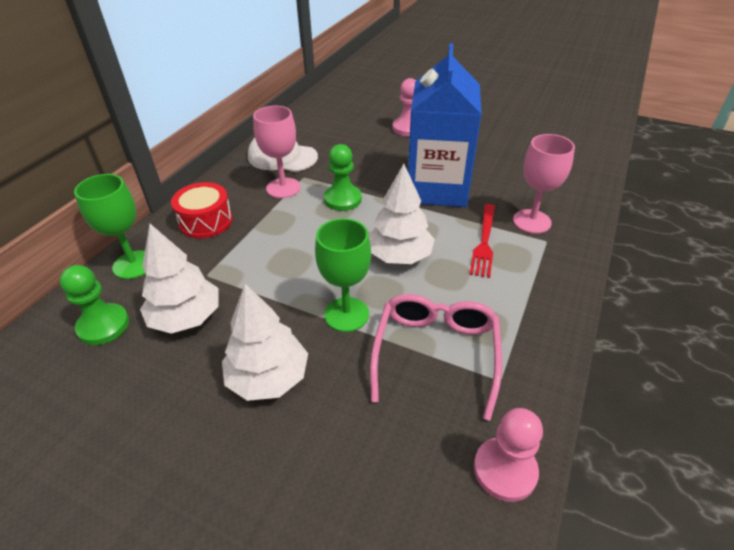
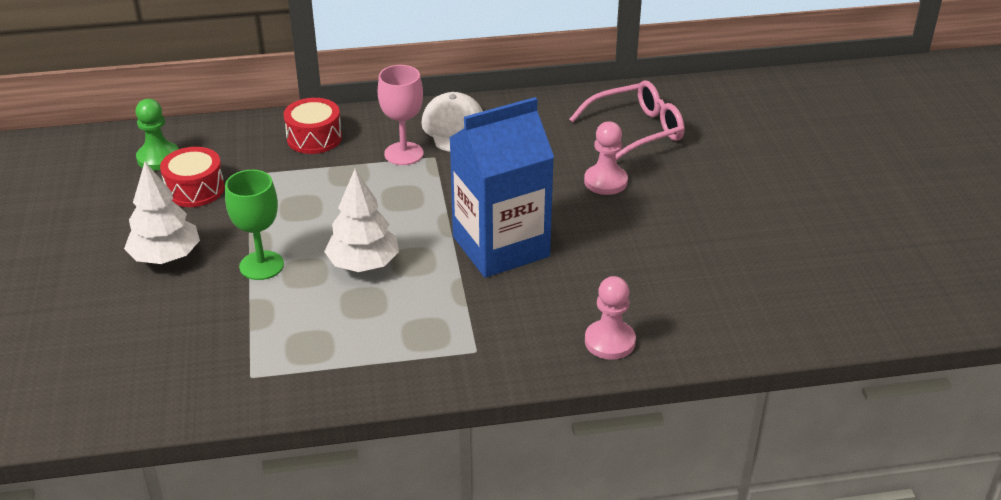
camera: 55 degrees right, 5 degrees down
(134, 265) = (230, 134): green goblet -> none
(186, 317) = (195, 189): white tree -> red drum
(342, 199) = (420, 196): green pawn -> none
(436, 354) = (253, 331): pink glasses -> pink glasses (635, 131)
(484, 242) = (434, 309): red fork -> none
(505, 470) = (160, 406): pink pawn -> pink pawn (609, 341)
(531, 221) = (502, 331): pink goblet -> none

